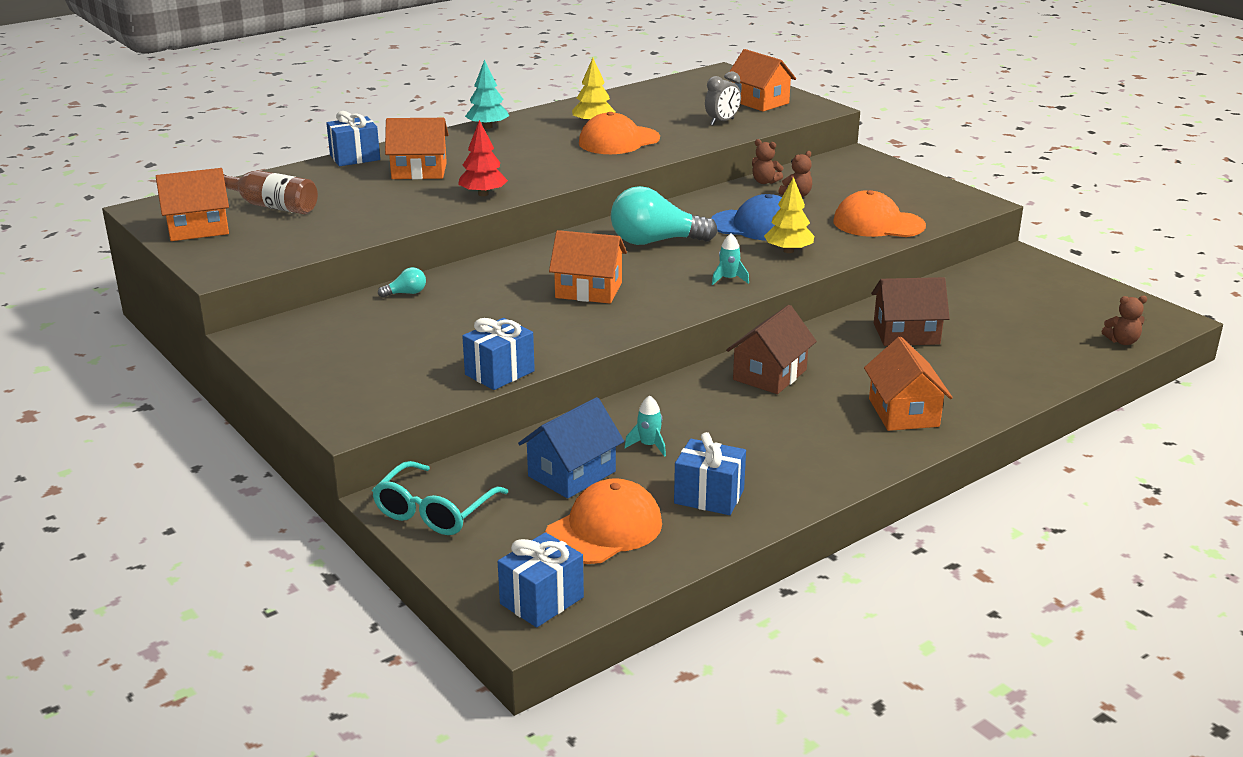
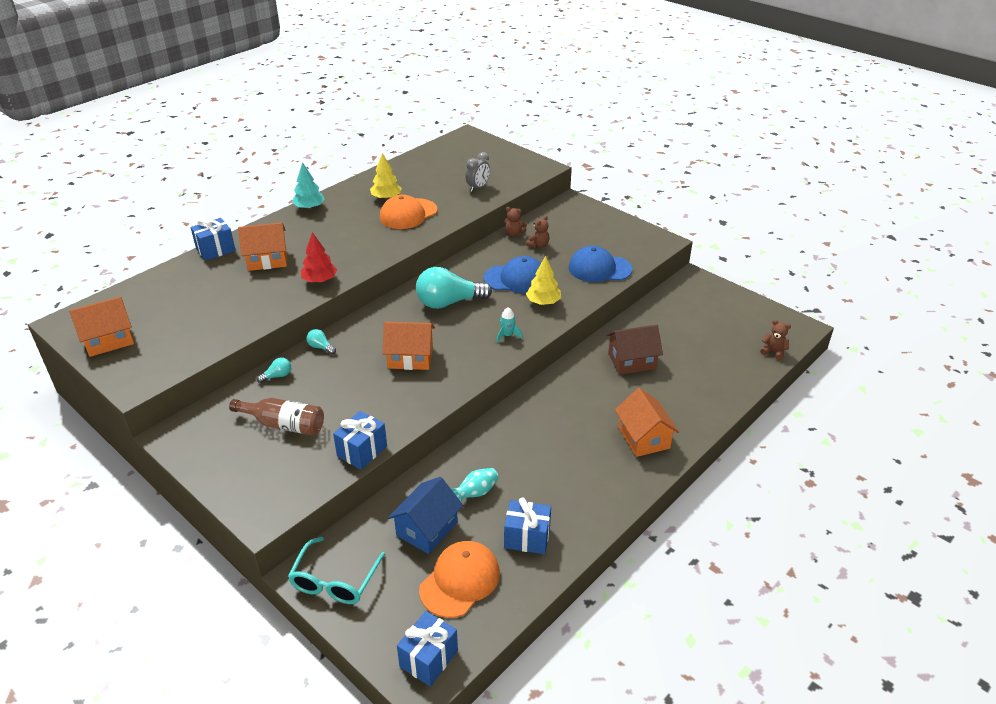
camera: 10 degrees left, 10 degrees up
(271, 206) = (161, 309): brown bottle -> brown bottle (284, 424)
(470, 271) = (321, 347): none -> turquoise light bulb
(649, 445) = (476, 493): turquoise rocket -> turquoise vase
(759, 102) = (500, 164): orange house -> none
(769, 375) = (547, 412): brown house -> none
(878, 224) = (599, 268): orange cap -> blue cap
(1122, 341) = (773, 352): brown teddy bear -> brown teddy bear turned 135 degrees counterclockwise

